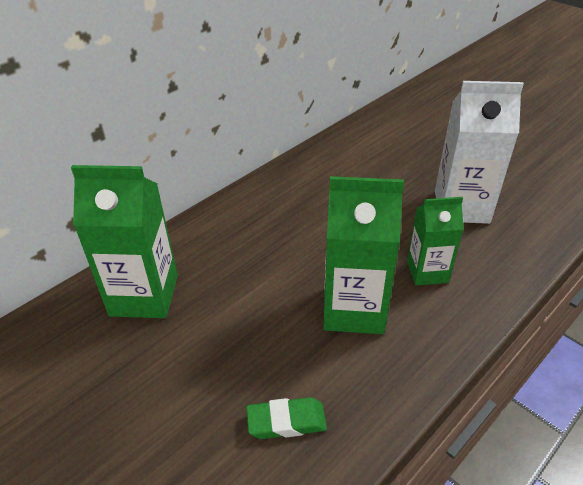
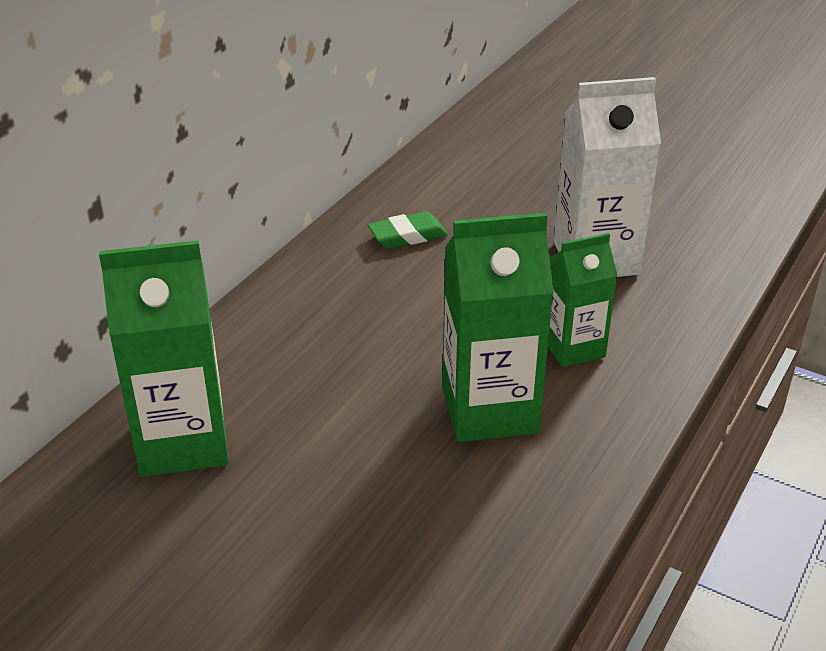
camera: 15 degrees left, 5 degrees down
(286, 421) = (444, 557): green eraser -> green eraser (407, 236)

